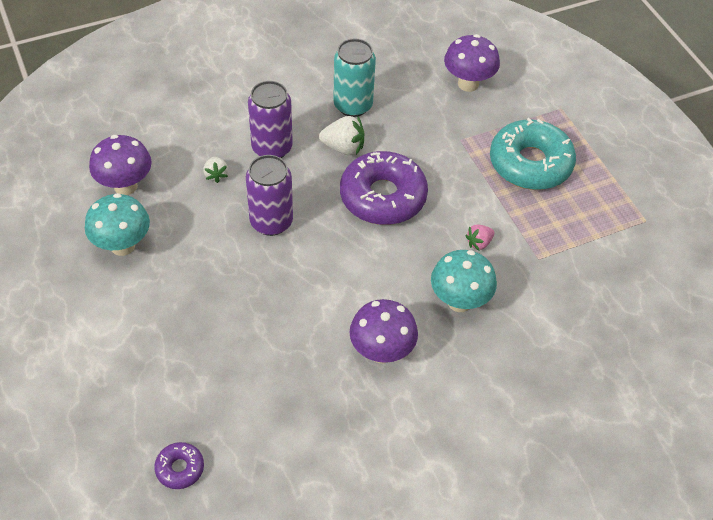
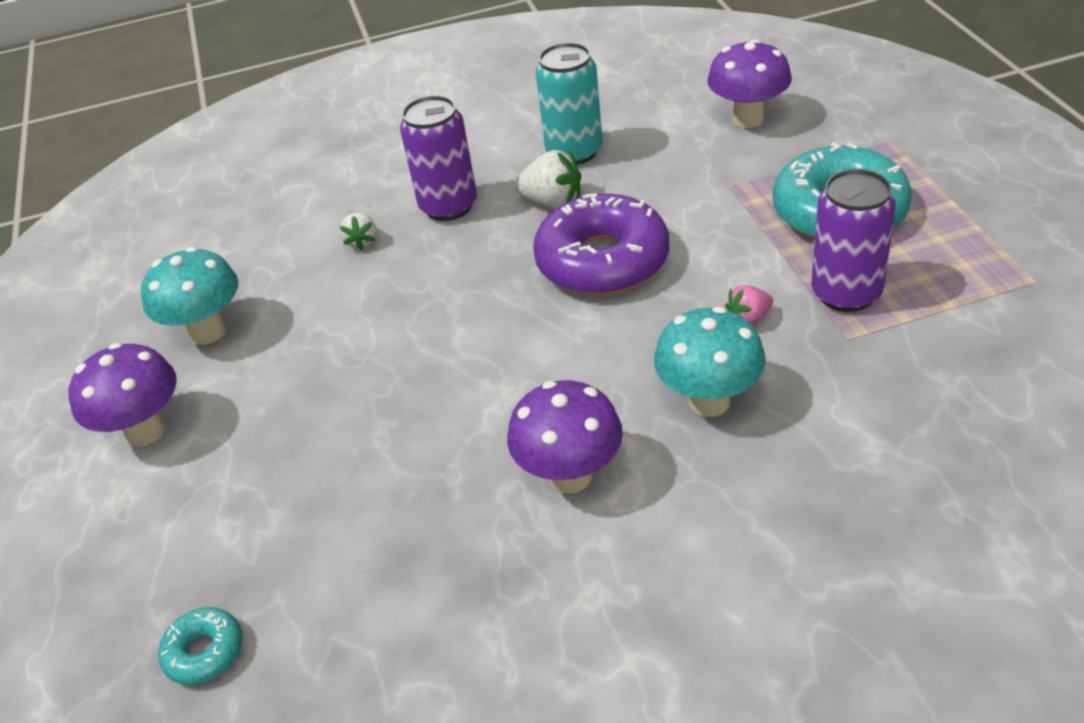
camera: 15 degrees right, 10 degrees down
(125, 186) = (233, 258): purple mushroom -> purple mushroom (145, 431)
(180, 468) = (204, 652): purple donut -> turquoise donut
(271, 222) = (428, 297): purple can -> purple can (846, 293)

